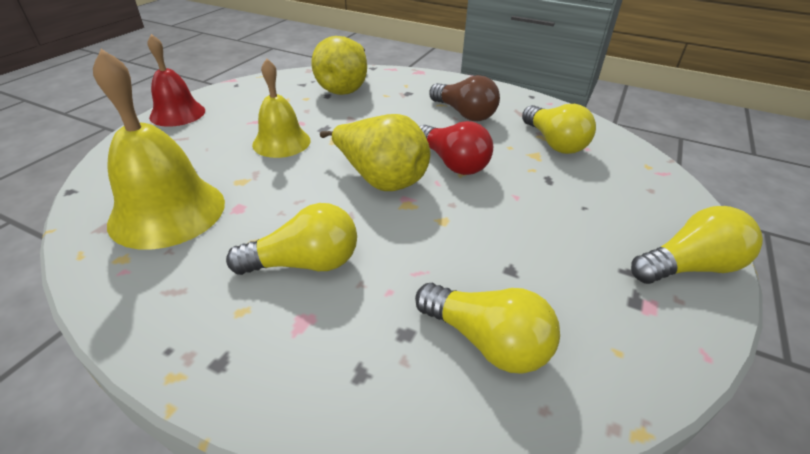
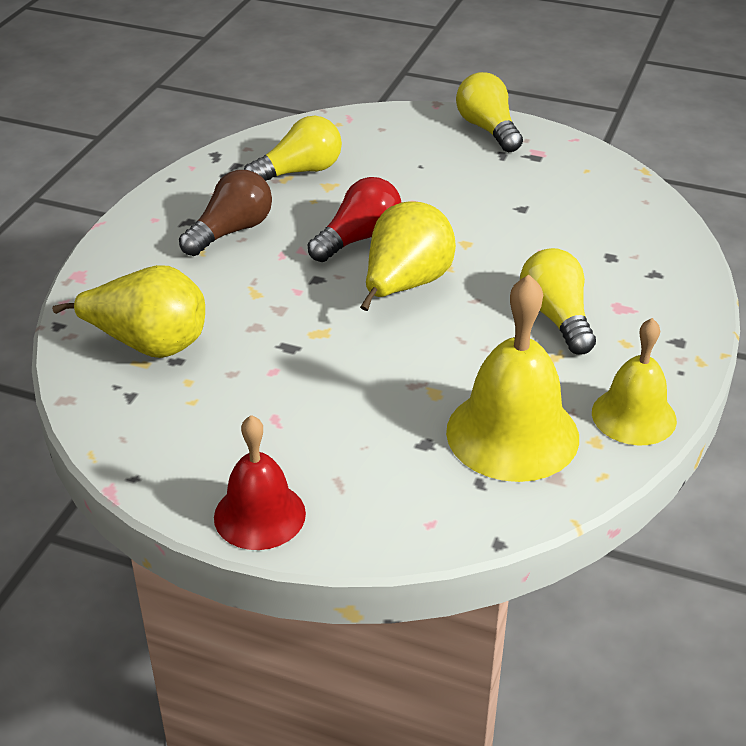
camera: 95 degrees left, 0 degrees up
(281, 142) = (335, 378): yellow bell -> yellow bell (634, 416)
(487, 341) = (602, 220): yellow light bulb -> none

